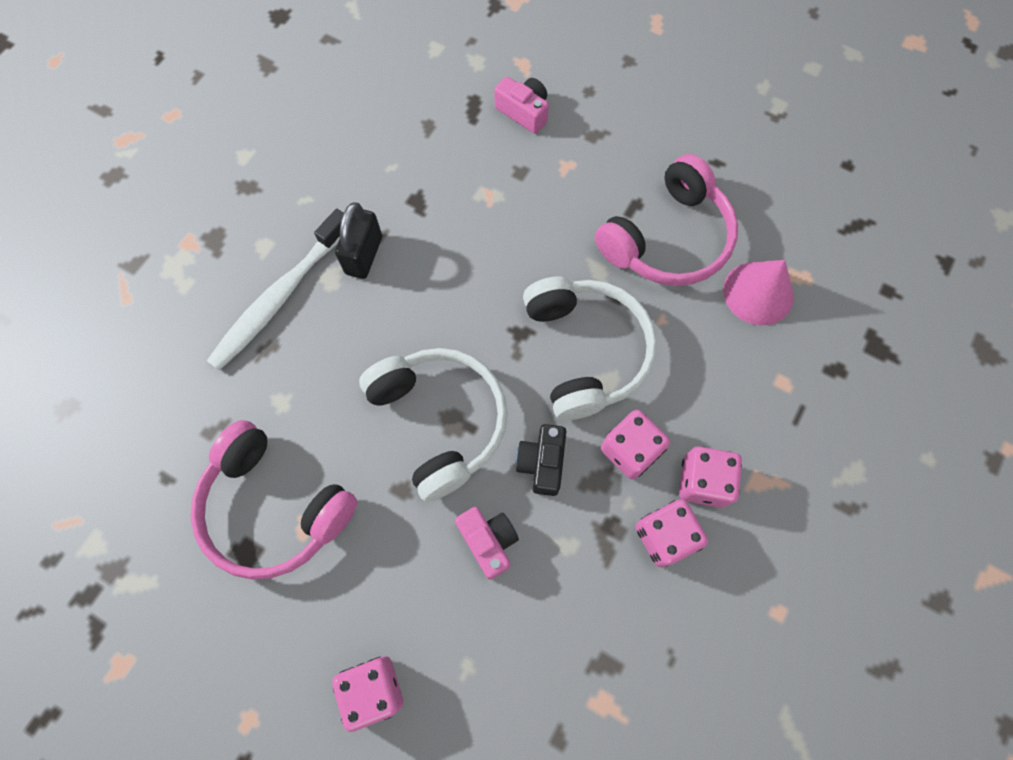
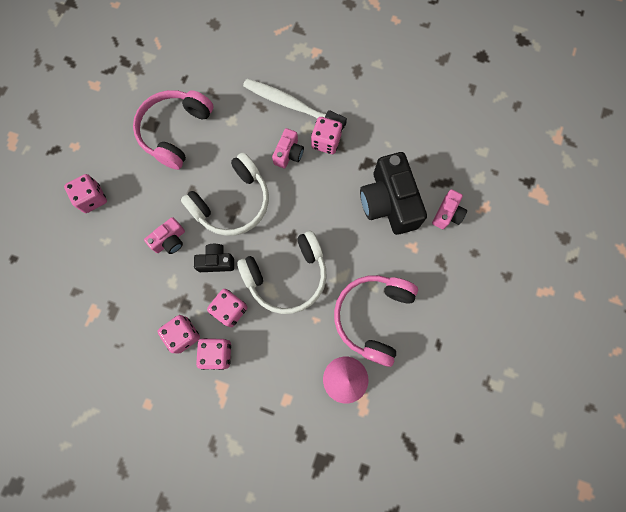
camera: 80 degrees right, 5 degrees up
(364, 255) = (326, 142): black padlock -> pink dice
(370, 316) = (288, 154): none -> pink camera
(490, 184) = (389, 202): none -> black camera
(667, 238) = (373, 317): pink headphones -> pink headphones turned 75 degrees clockwise

